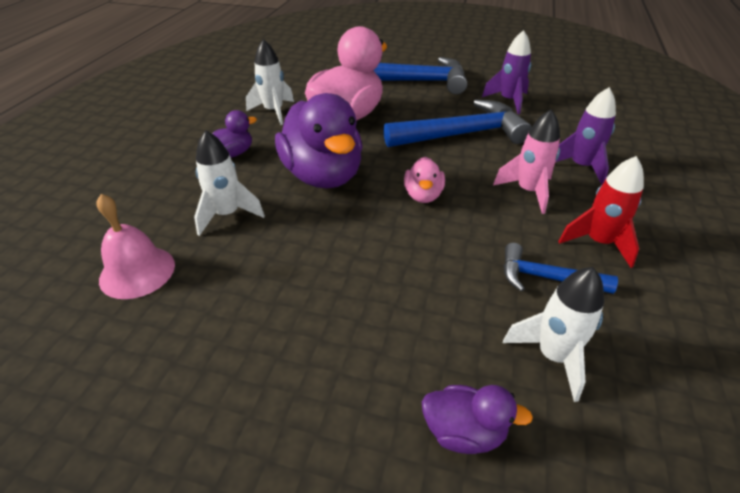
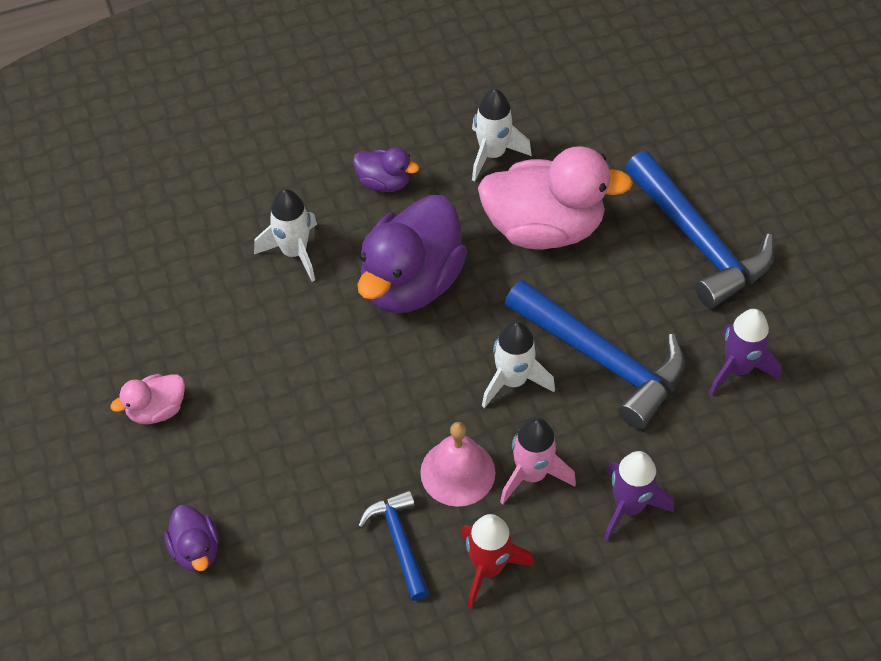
camera: 55 degrees right, 15 degrees up
(137, 272) = (186, 249): pink bell -> pink bell (457, 472)
(423, 195) = (447, 385): pink duck -> pink duck (156, 410)
(553, 356) = (306, 580): white rocket -> white rocket (513, 381)

